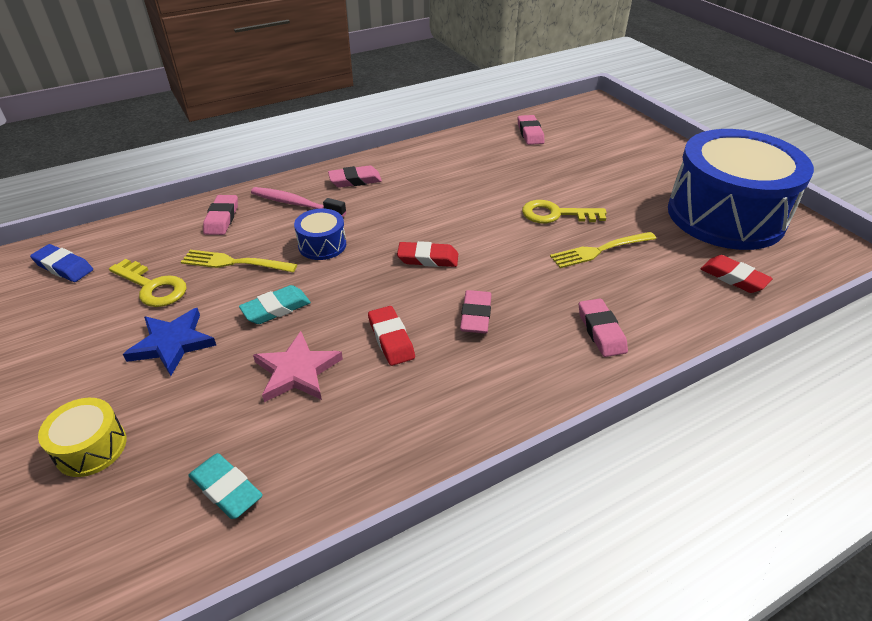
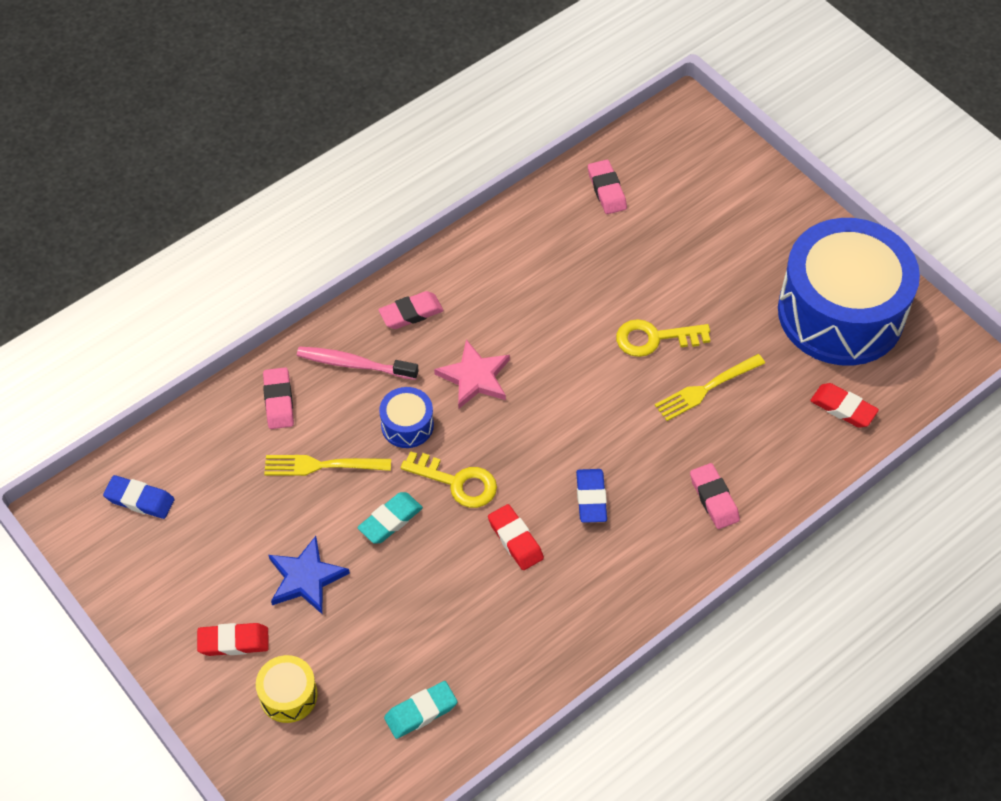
camera: 10 degrees left, 15 degrees up
(153, 287) = (250, 512): yellow key -> yellow key (457, 482)
(226, 489) = (421, 712): turquoise eraser -> turquoise eraser turned 60 degrees counterclockwise
(297, 371) = (438, 590): pink star -> pink star (474, 377)
(428, 258) = (526, 428): red eraser -> red eraser (233, 642)
(475, 315) = (591, 498): pink eraser -> blue eraser

